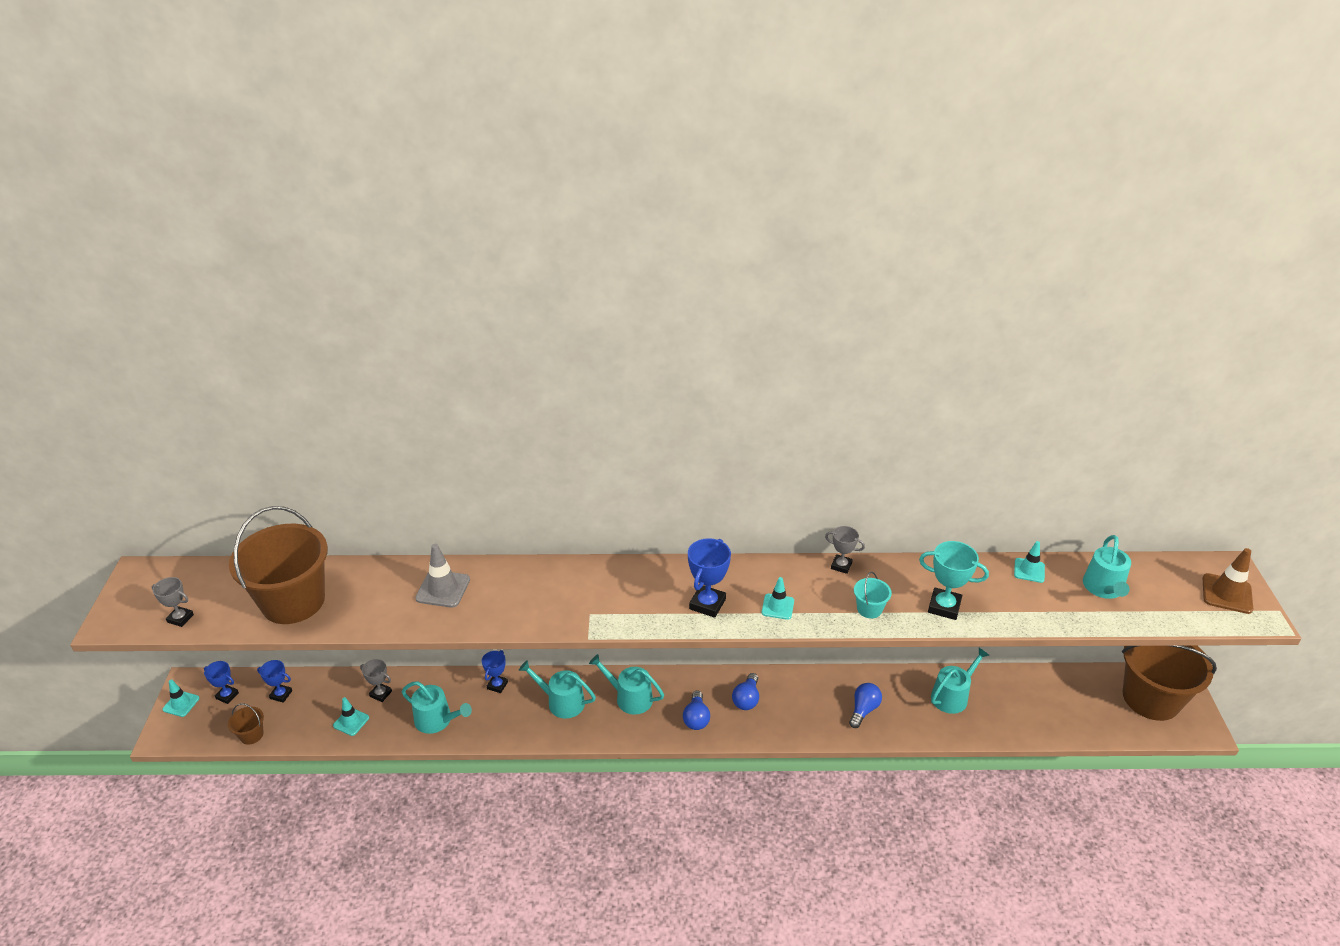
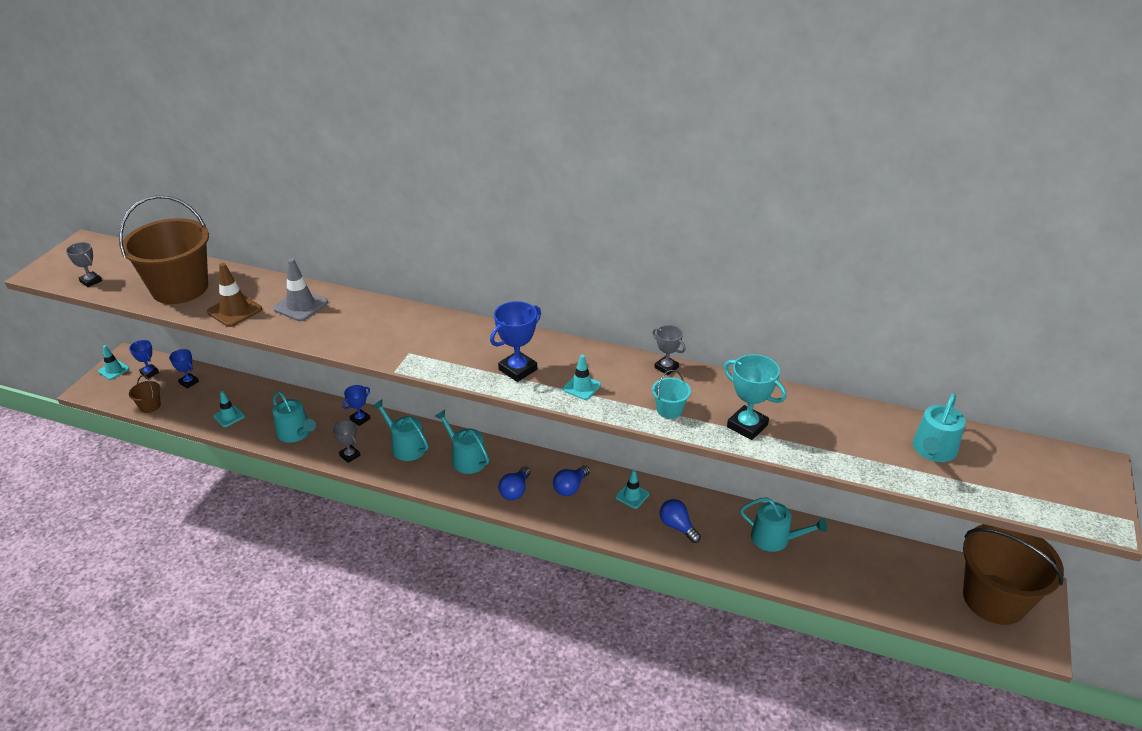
camera: 20 degrees right, 0 degrees up
(381, 694) = (264, 401): grey trophy -> grey trophy (350, 455)
(863, 710) = (677, 526): blue light bulb -> blue light bulb turned 90 degrees counterclockwise
(952, 696) = (775, 538): turquoise watering can -> turquoise watering can turned 45 degrees clockwise
(1029, 570) = (860, 415): turquoise traffic cone -> turquoise traffic cone (632, 495)
(1227, 594) = (1077, 489): brown traffic cone -> brown traffic cone (235, 310)

